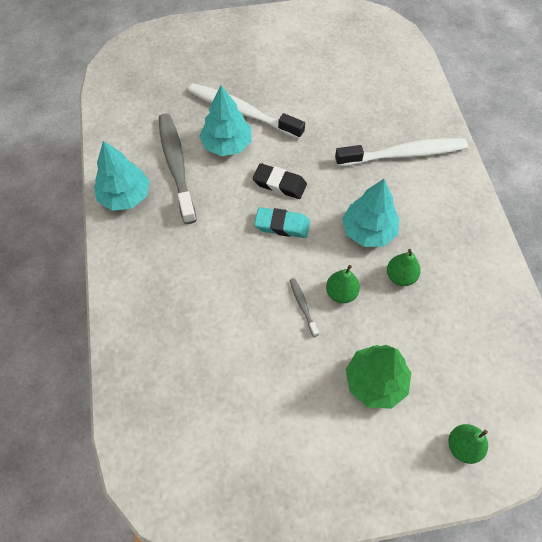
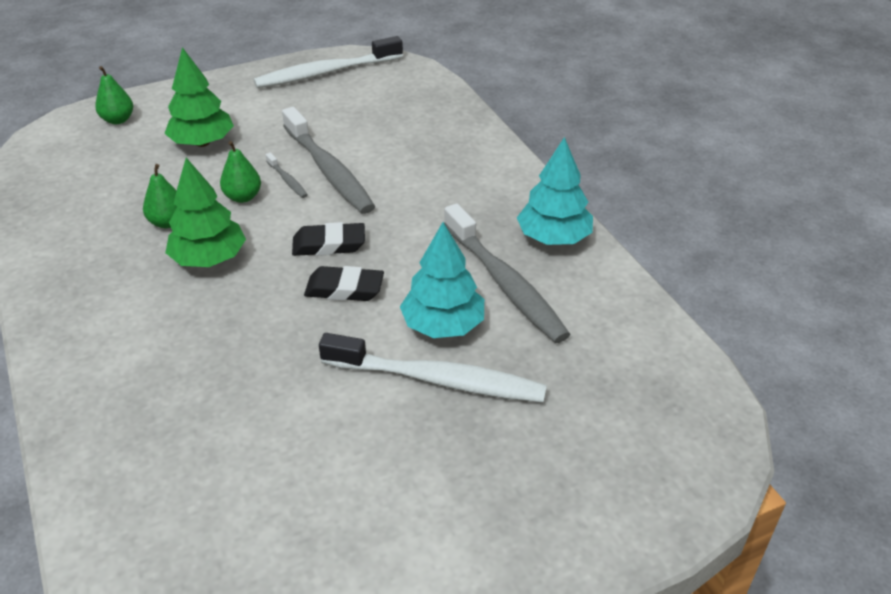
camera: 165 degrees right, 20 degrees down
(266, 310) = (329, 171): none -> grey toothbrush
(282, 225) = (329, 245): turquoise eraser -> black eraser
(368, 231) = (209, 259): turquoise tree -> green tree
(404, 154) = (147, 365): white toothbrush -> white toothbrush (326, 73)

